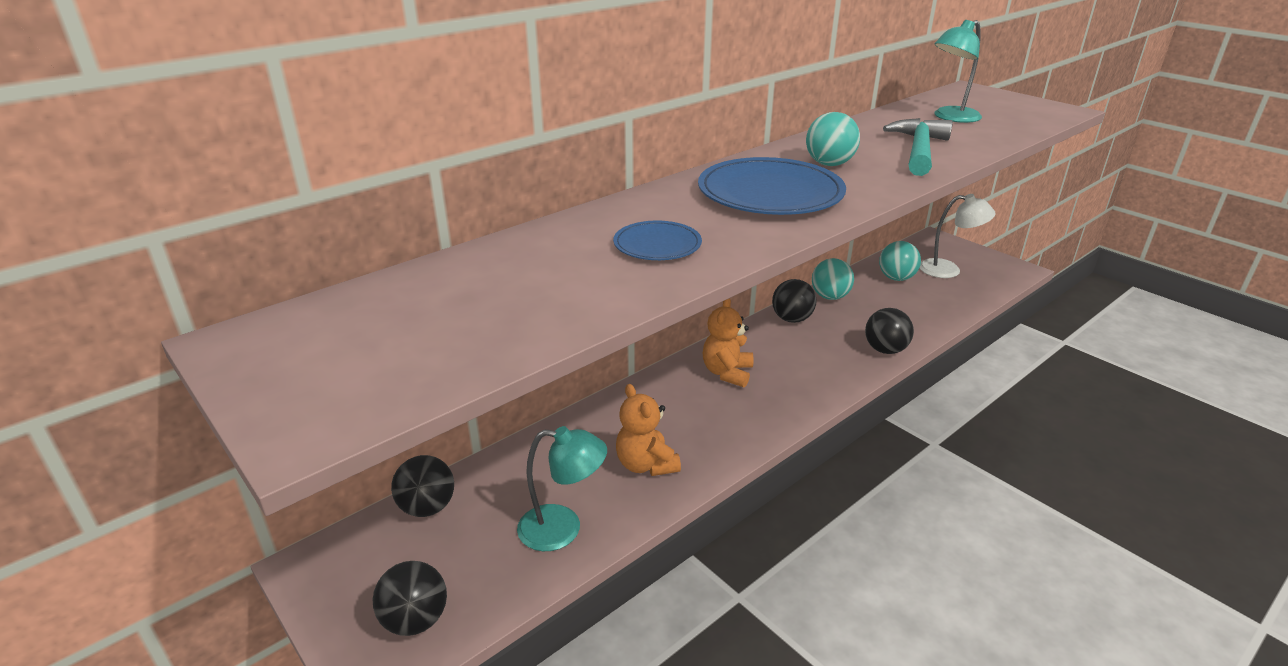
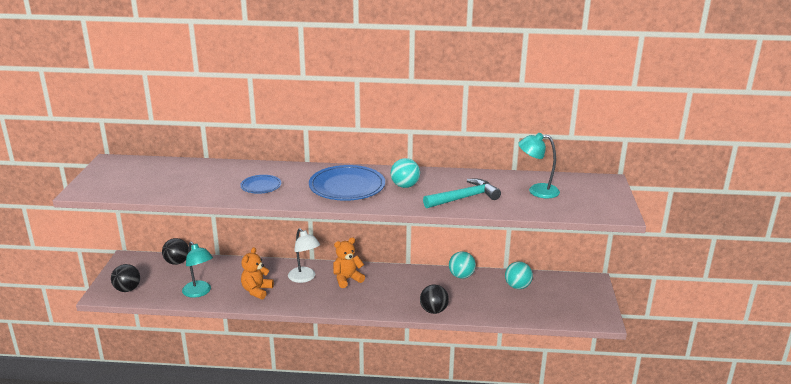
camera: 45 degrees right, 5 degrees down
(792, 319) = (421, 275): black ball -> none
(948, 270) = (558, 298): white lamp -> white lamp (304, 278)

